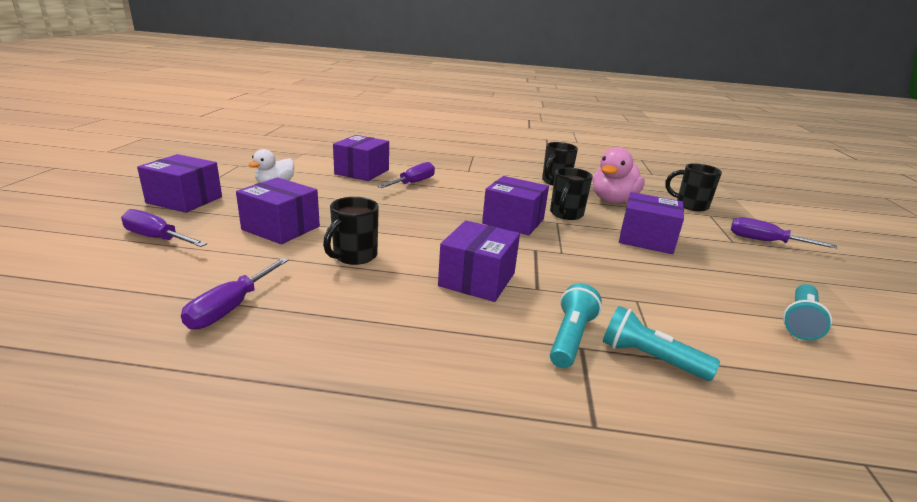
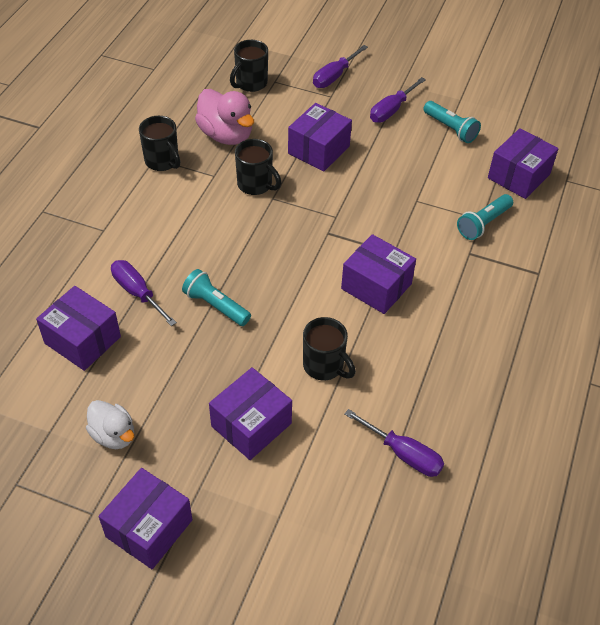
camera: 75 degrees left, 25 degrees up
(157, 238) = (260, 534): purple screwdriver -> purple screwdriver (391, 110)
(513, 221) = (265, 230): purple box -> purple box (518, 176)
(570, 338) = (459, 255): turquoise flashlight -> turquoise flashlight (215, 306)

